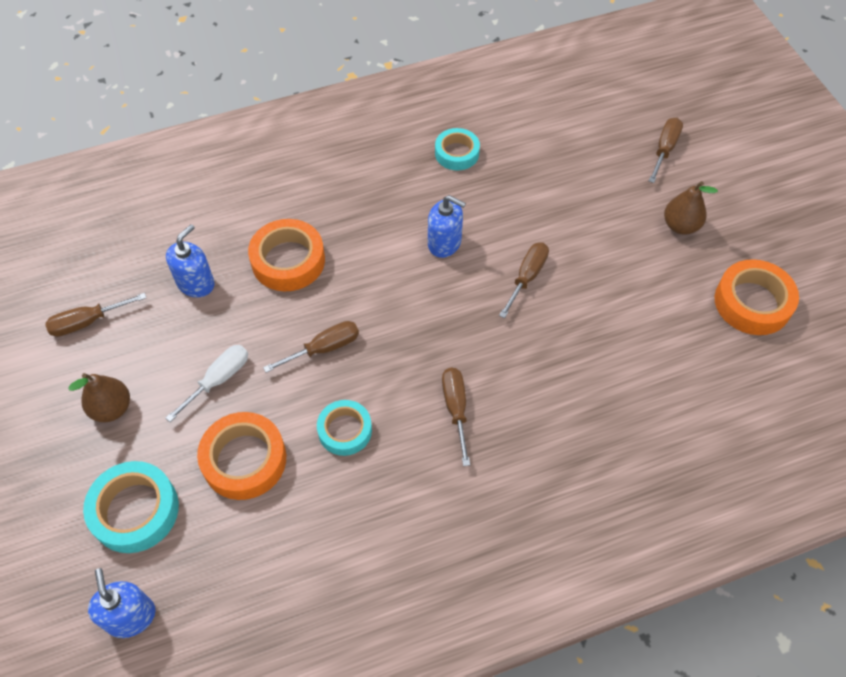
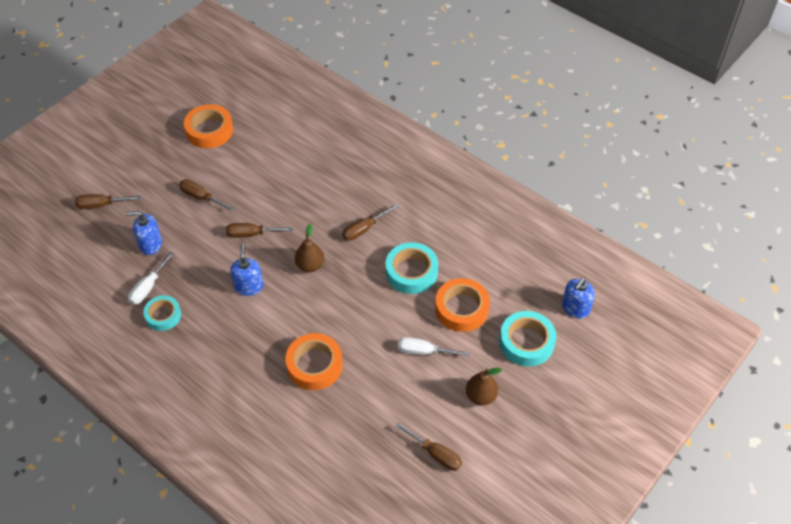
camera: 120 degrees left, 5 degrees down
(196, 283) = (365, 408): blue soap dispenser -> blue soap dispenser (150, 244)
(324, 348) = (367, 310): brown screwdriver -> brown screwdriver (201, 197)
(345, 430) = (411, 272): turquoise tape -> turquoise tape, size x1.53
(506, 153) = (148, 287): none -> white screwdriver
(680, 226) = (167, 177): brown pear -> brown pear (310, 265)

